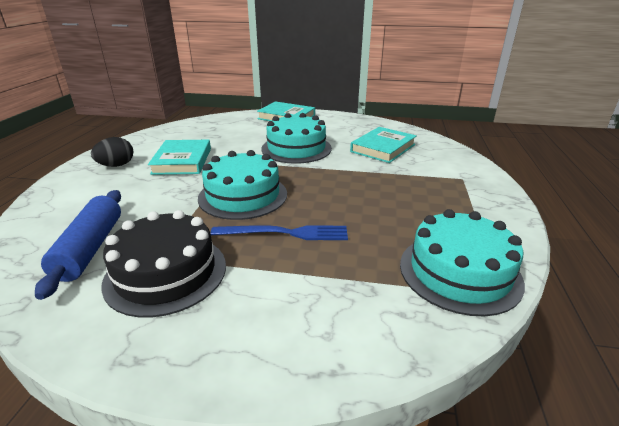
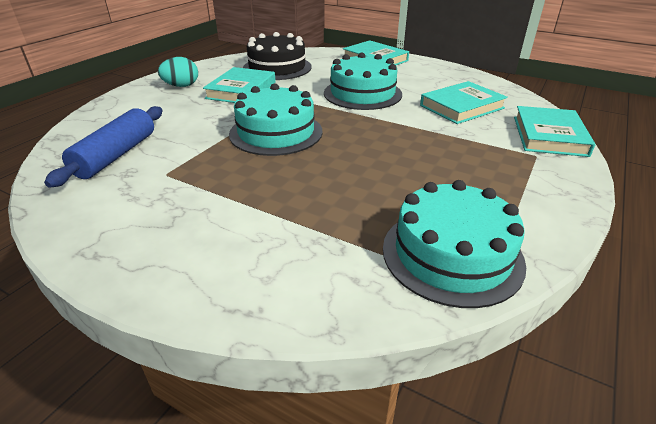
camera: 20 degrees right, 5 degrees up
(116, 165) = (181, 86): black egg -> turquoise egg
(166, 273) = (162, 189): black cake -> black cake (277, 68)
(286, 233) = (293, 176): blue fork -> none
(460, 161) = (549, 136): none -> turquoise book

